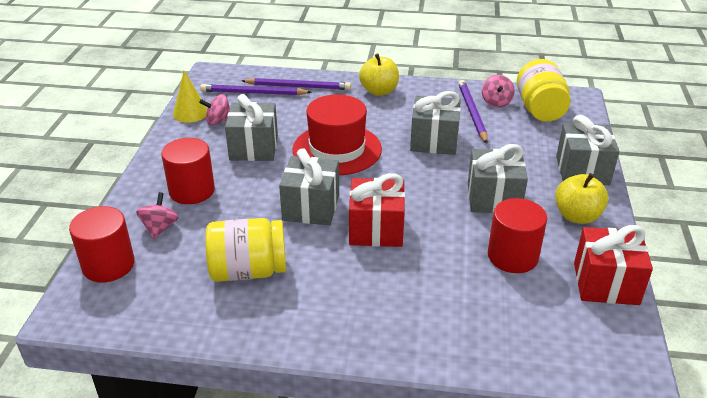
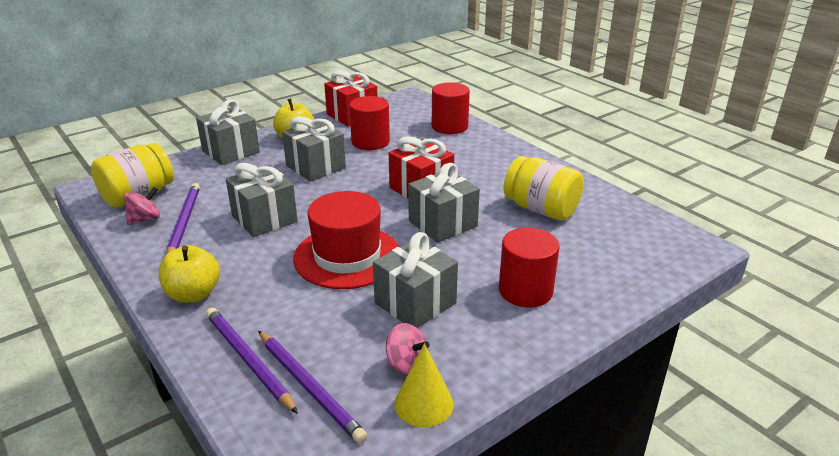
camera: 135 degrees left, 5 degrees down
(108, 265) = (650, 264): red cylinder -> red cylinder (449, 126)
(160, 228) = (584, 272): pink spinning top -> none
(472, 113) = (184, 222): purple pencil -> purple pencil turned 135 degrees clockwise

